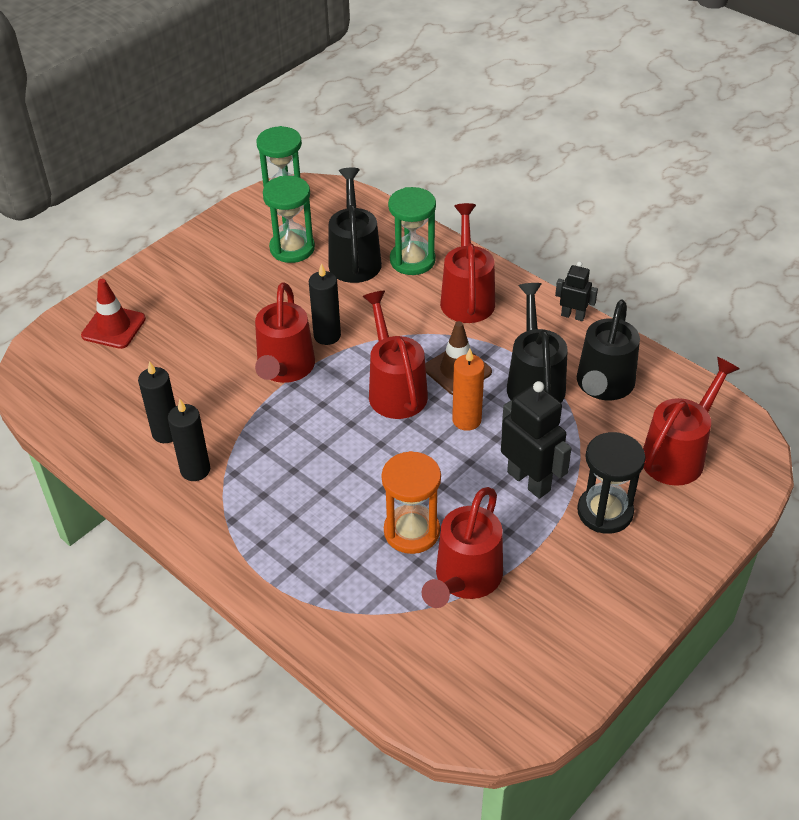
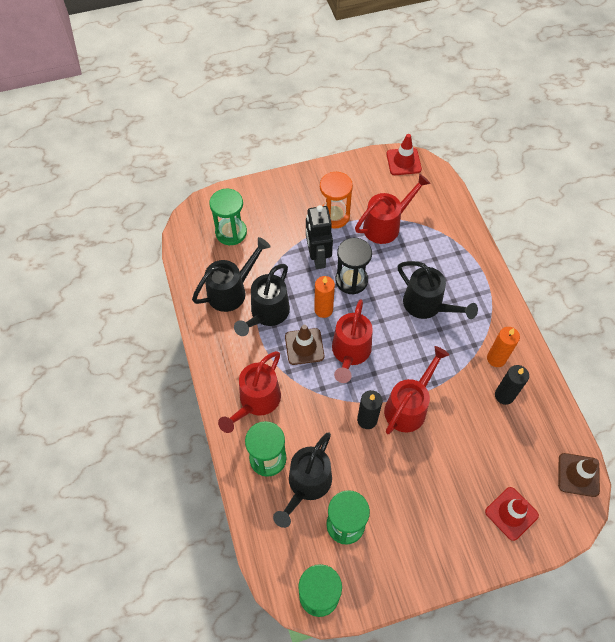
camera: 150 degrees left, 15 degrees up
(41, 393) = (578, 475): none -> brown traffic cone
(195, 470) = (496, 358): black candle -> orange candle
(327, 491) = (427, 306): none -> black watering can
(411, 531) = (396, 261): orange hourglass -> orange hourglass (334, 216)
(516, 716) = (403, 161): none -> red traffic cone
(573, 316) = (204, 349): black robot -> none
(605, 512) = (294, 223): black hourglass -> black hourglass (351, 280)
(678, 454) = (231, 232): red watering can -> green hourglass

